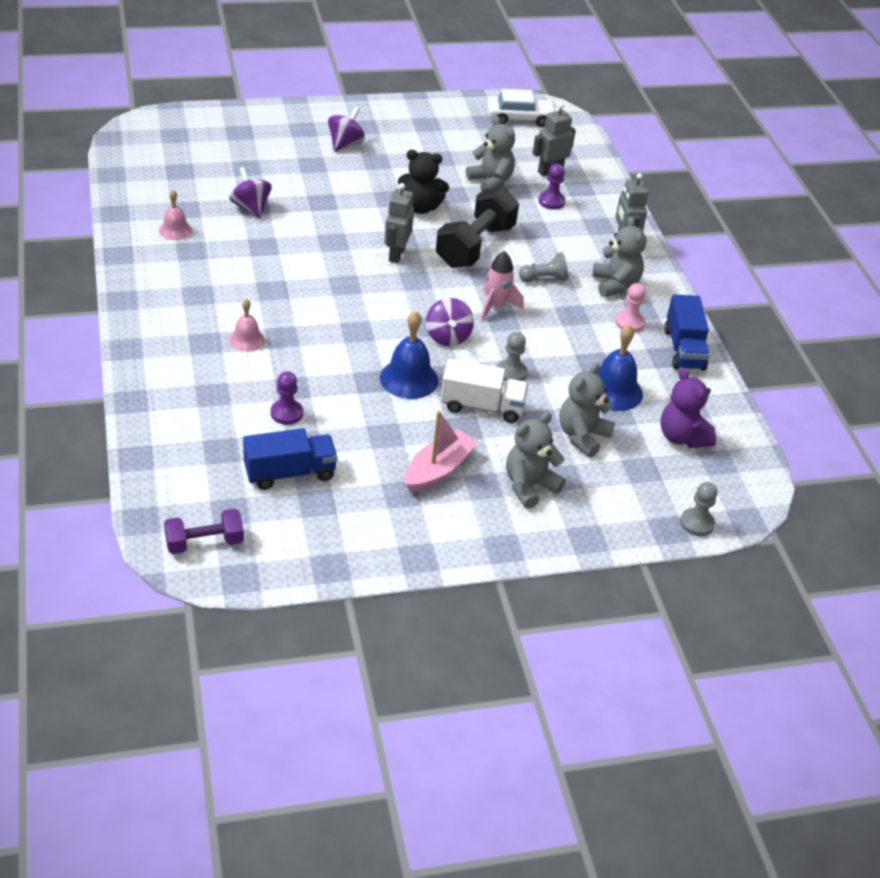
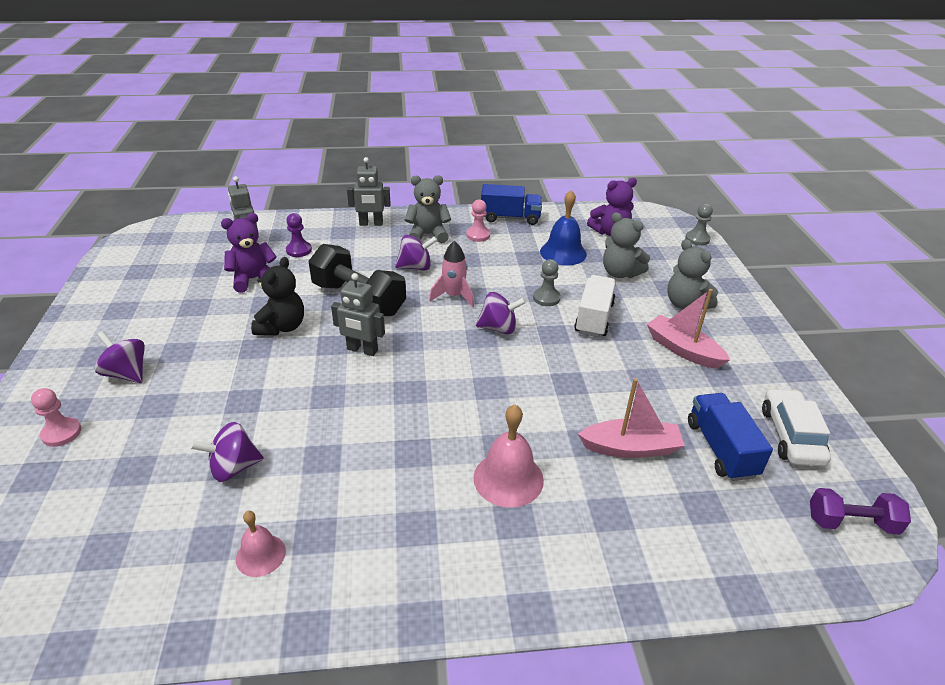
camera: 80 degrees left, 5 degrees down
(204, 543) = (851, 522): purple dumbbell -> purple dumbbell turned 75 degrees counterclockwise
(247, 340) = (508, 478): pink bell -> pink bell, size x1.63
(279, 132) = (61, 433): none -> pink pawn
(286, 413) = (630, 448): purple pawn -> pink boat
(409, 379) = (562, 357): blue bell -> none
(491, 182) = (253, 279): grey teddy bear -> purple teddy bear
(520, 118) = (148, 251): white car -> white car (791, 435)
(544, 279) = (416, 267): grey pawn -> purple spinning top

